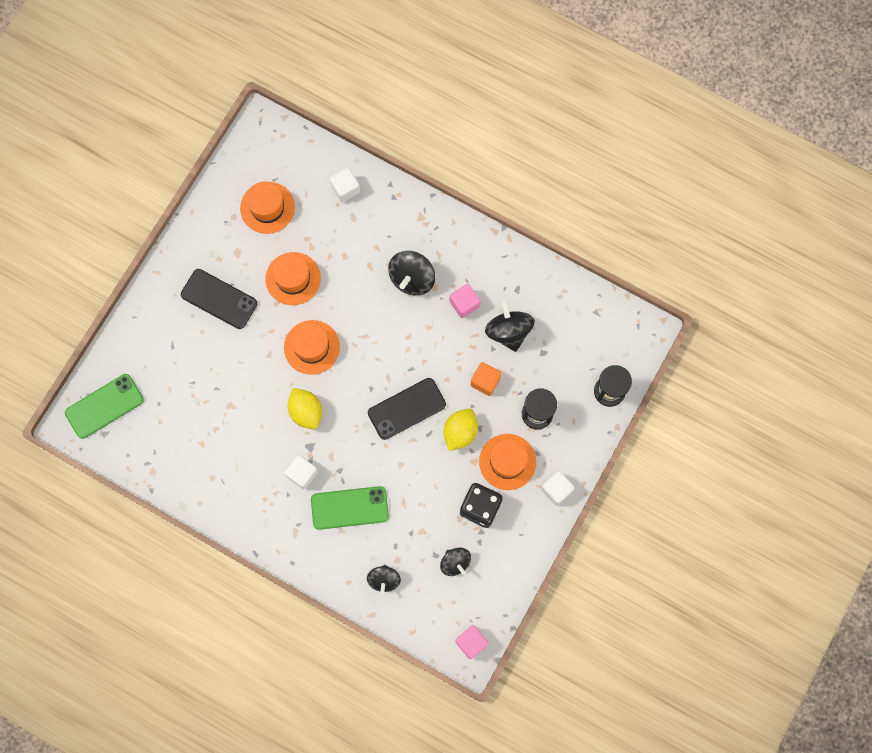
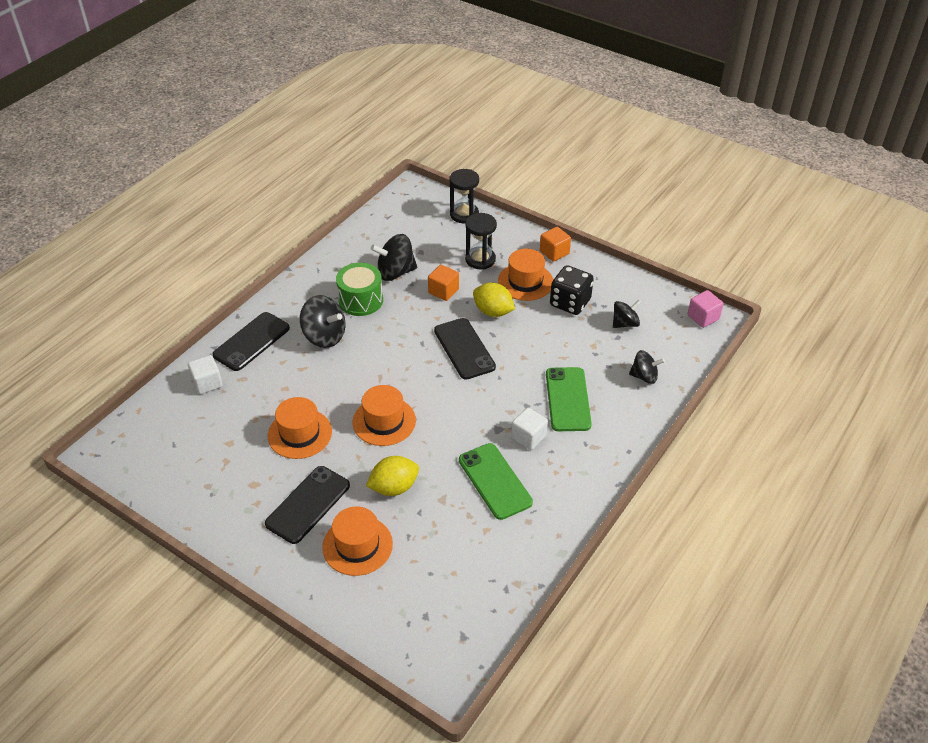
camera: 85 degrees left, 30 degrees down
(104, 406) = (426, 635): green phone -> green phone (494, 481)
(267, 207) = (206, 453): orange hat -> orange hat (357, 545)
(306, 412) = (458, 430): yellow lemon -> yellow lemon (394, 487)
(399, 215) = (251, 342): none -> black phone
(464, 304) = (361, 300): pink cube -> green drum
(556, 490) = (554, 252): white cube -> orange cube

